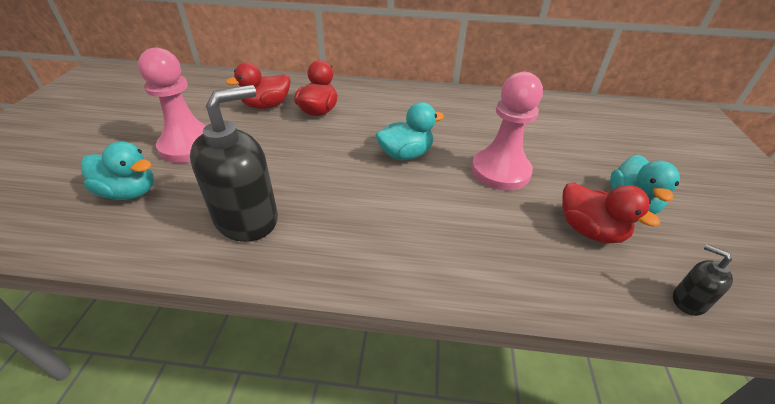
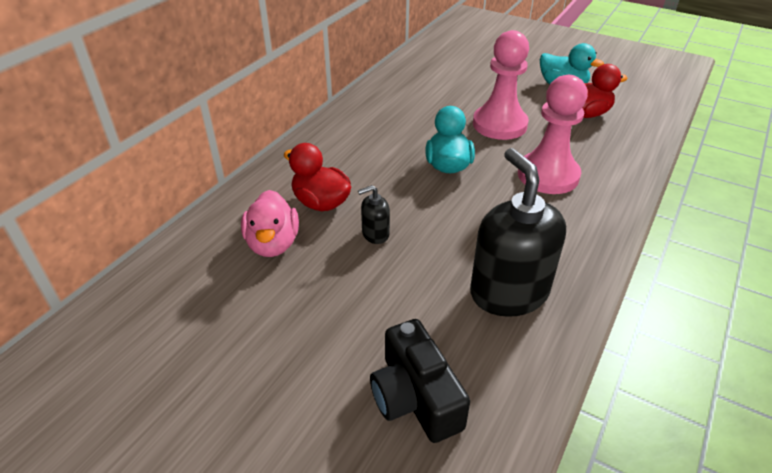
camera: 65 degrees left, 0 degrees up
(129, 192) = (415, 397): turquoise duck -> black camera
(189, 146) = (332, 331): pink pawn -> pink pawn (548, 175)
(266, 105) = (273, 244): red duck -> pink duck
(688, 301) = (656, 107): black soap dispenser -> black soap dispenser (375, 234)

